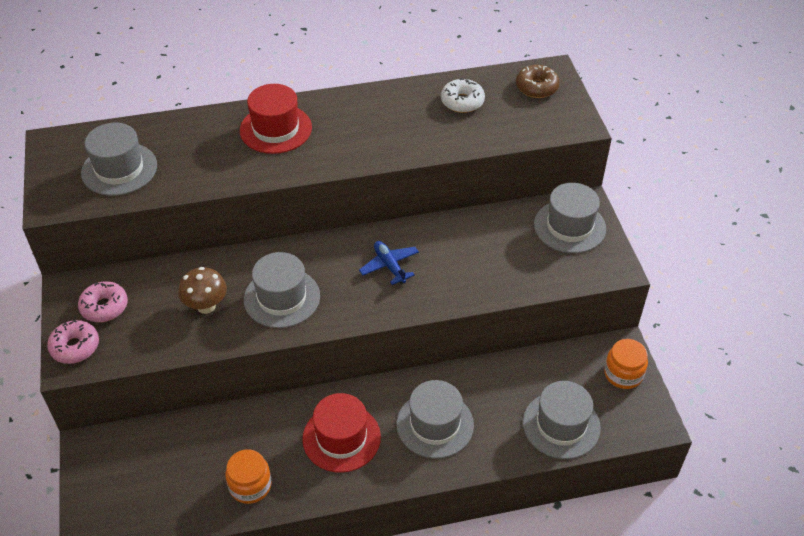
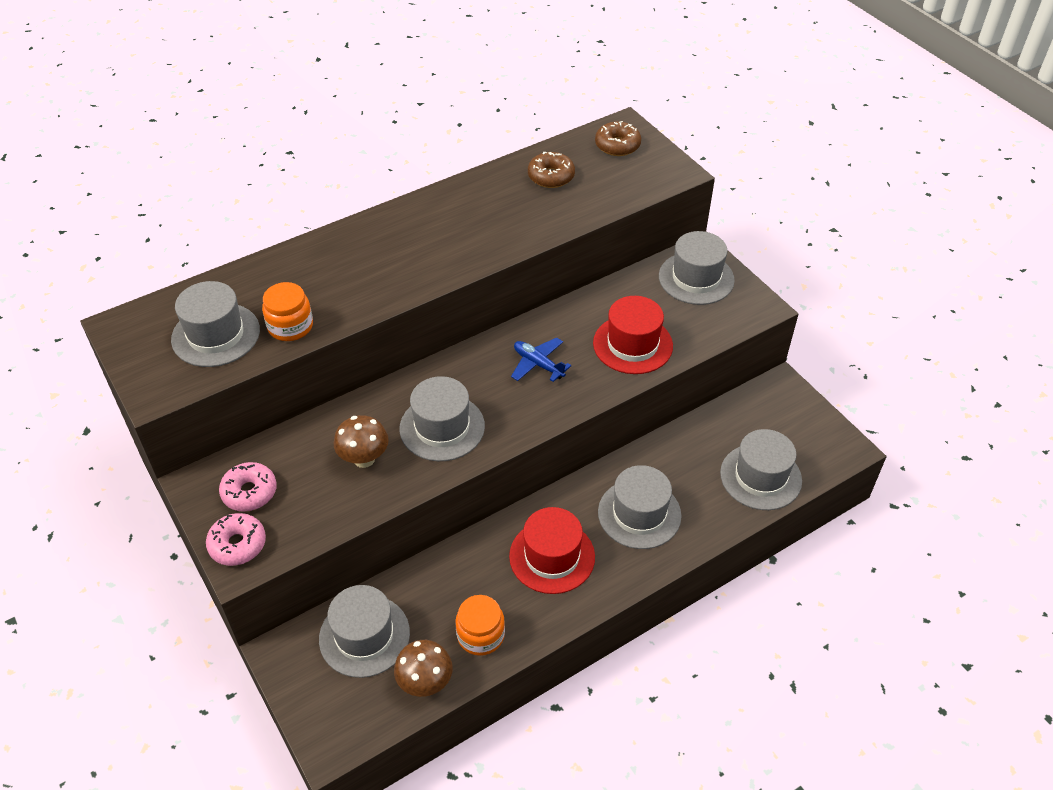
camera: 20 degrees left, 0 degrees up
(158, 455) = (364, 636): none -> grey hat
(187, 510) = (425, 683): none -> brown mushroom
(276, 129) = (370, 250): red hat -> red hat (632, 344)
(462, 102) = (551, 176): white donut -> brown donut
(623, 374) = (794, 410): orange jar -> orange jar (290, 326)

